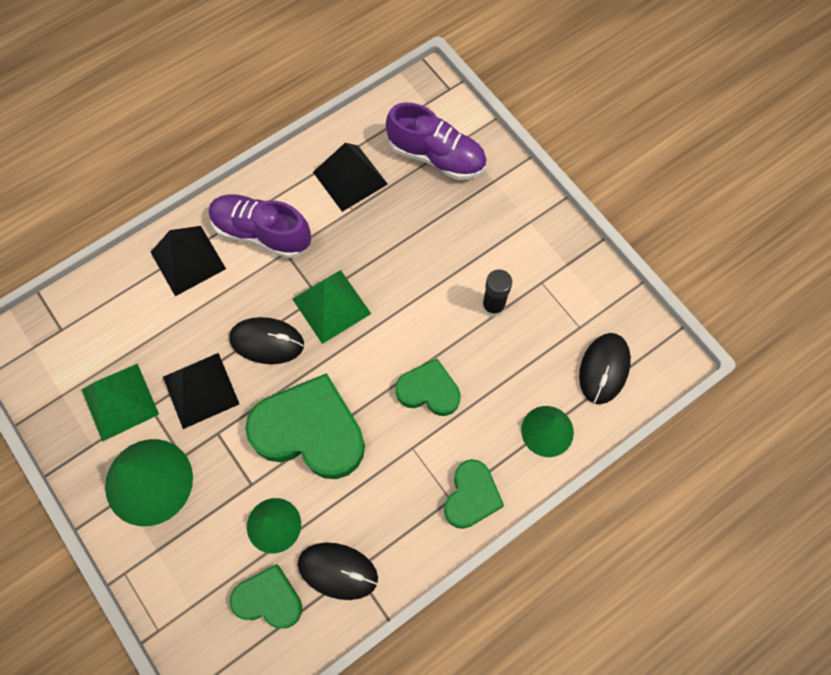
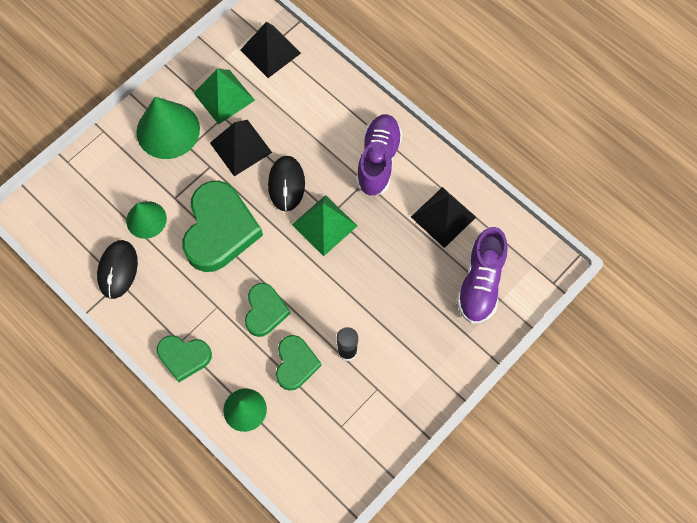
camera: 80 degrees right, 0 degrees up
(188, 260) = (344, 113): black pyramid -> black pyramid (270, 51)
(268, 599) = (94, 227): green heart -> green heart (295, 364)
(604, 369) = (306, 451): black mouse -> none

